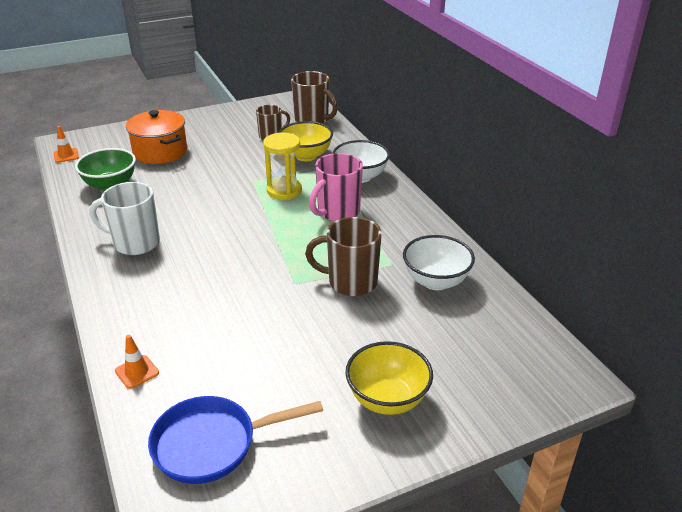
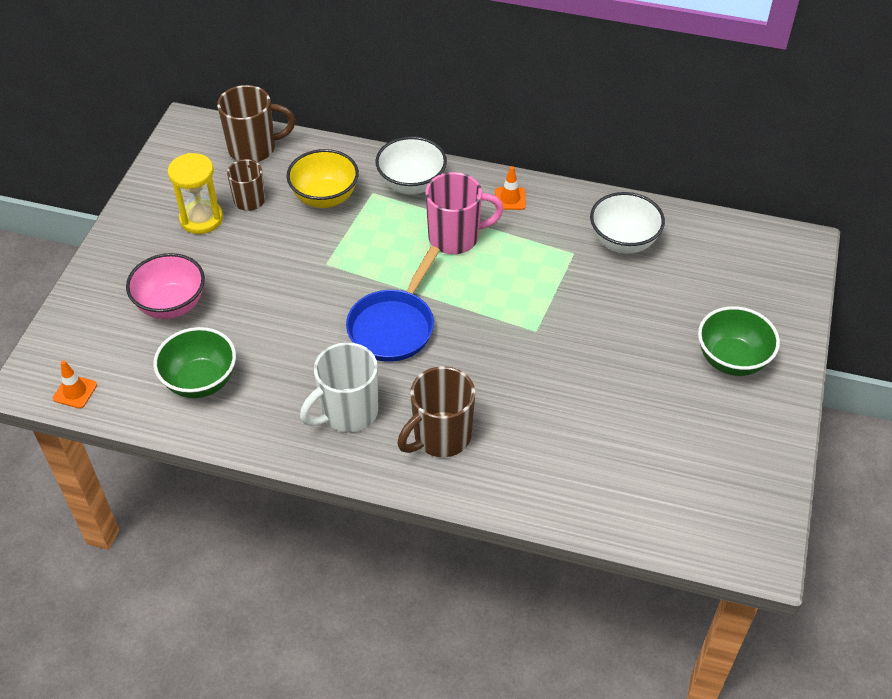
camera: 50 degrees left, 15 degrees up
(137, 372) = (559, 500): orange traffic cone -> orange traffic cone (510, 199)
(160, 152) = (171, 305): orange pot -> pink bowl
(212, 444) = (690, 490): blue pan -> blue pan (394, 326)
(284, 191) = (374, 252): yellow hourglass -> yellow hourglass (201, 219)
(337, 212) = (455, 237): pink mug -> pink mug turned 90 degrees counterclockwise
(350, 282) = (572, 294): brown mug -> brown mug (440, 437)
(387, 399) = (731, 360): yellow bowl -> green bowl

